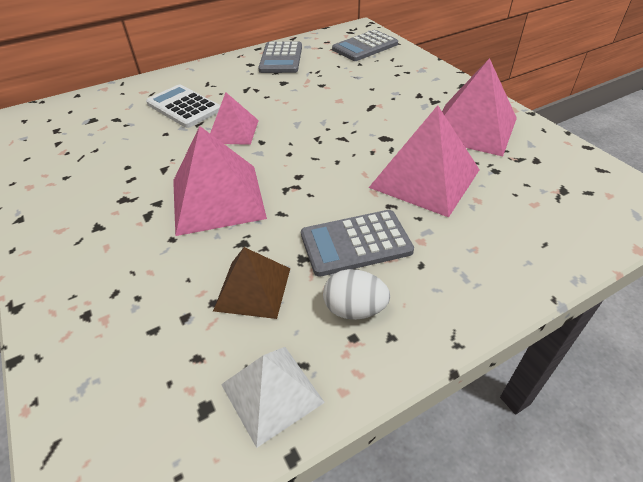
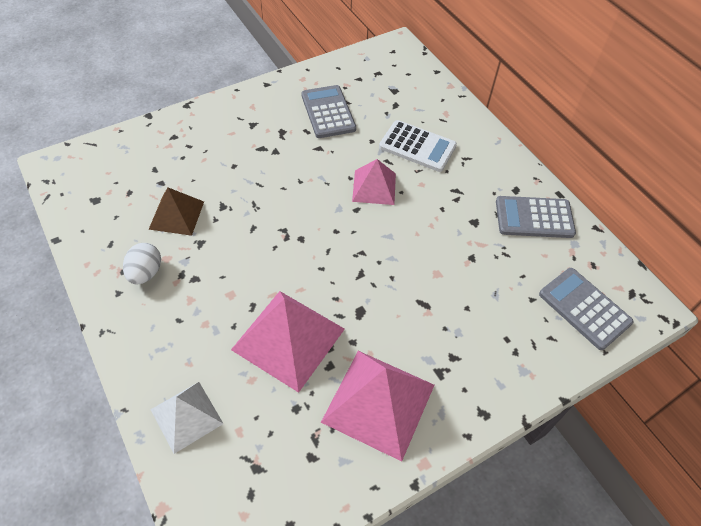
camera: 85 degrees right, 10 degrees up
(184, 107) = (417, 146): white calculator -> white calculator turned 75 degrees clockwise
(217, 198) = (276, 186): pink pyramid -> none
(271, 393) = (95, 229): white pyramid -> white pyramid (186, 416)
(356, 243) = (210, 277): grey calculator -> grey calculator (328, 112)

